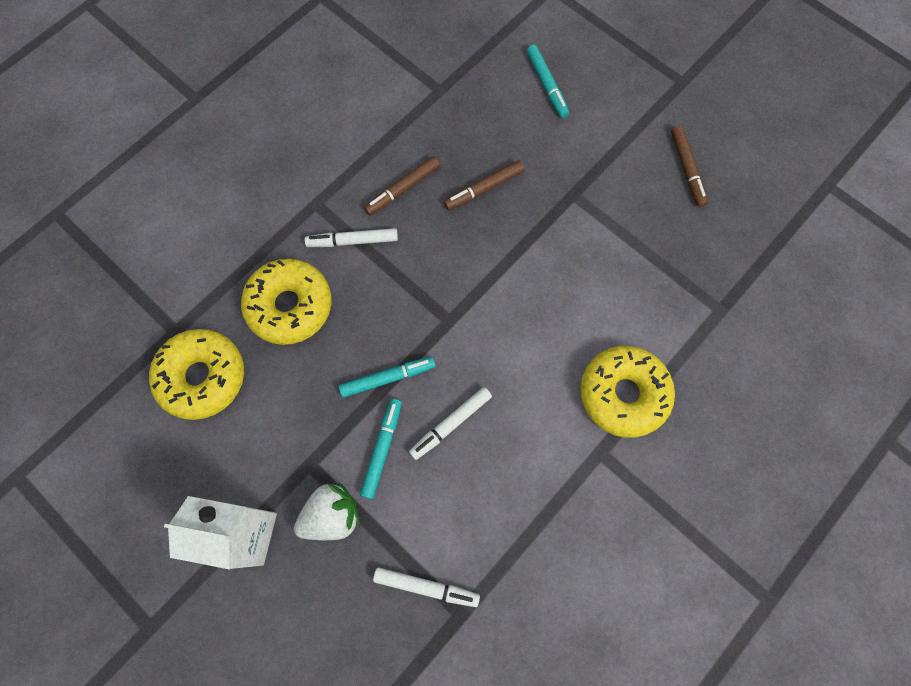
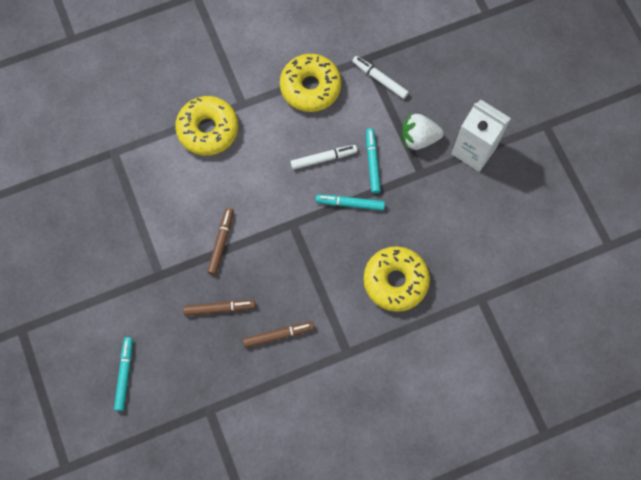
camera: 155 degrees left, 0 degrees up
(202, 377) = (471, 257): yellow donut -> yellow donut (310, 87)
(352, 241) = (332, 310): white marker -> none
(382, 449) = (372, 162): turquoise marker -> turquoise marker turned 135 degrees clockwise
(687, 169) = (68, 257): brown marker -> brown marker (221, 242)

